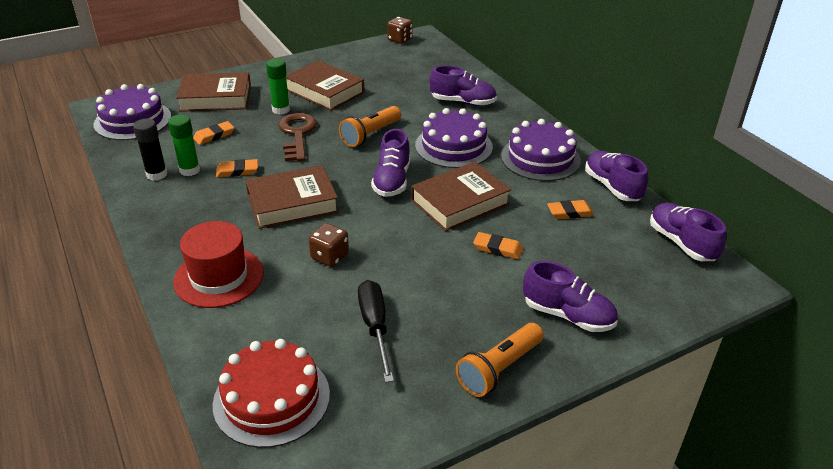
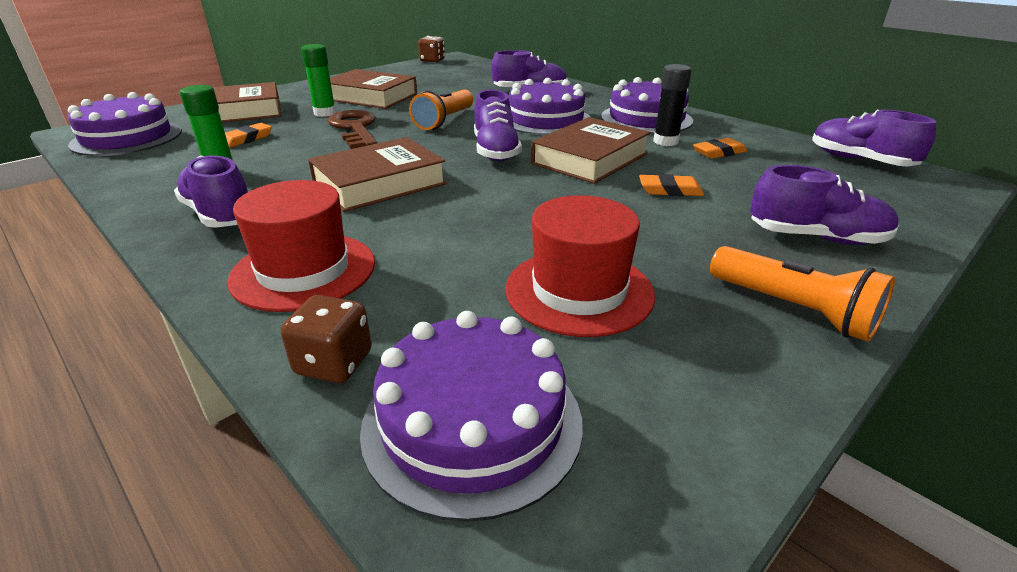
camera: 15 degrees left, 5 degrees down
(156, 174) = (172, 179): black glue stick -> black glue stick (665, 141)
(237, 171) = (289, 164): orange eraser -> none
(271, 398) = (472, 422): red cake -> purple cake
(329, 257) = (461, 226): brown dice -> brown dice (334, 363)
(375, 327) = (579, 291): black screwdriver -> red hat
(499, 369) = (794, 309): orange flashlight -> orange flashlight turned 75 degrees counterclockwise
(612, 187) = (740, 130): purple shoe -> purple shoe (220, 215)

